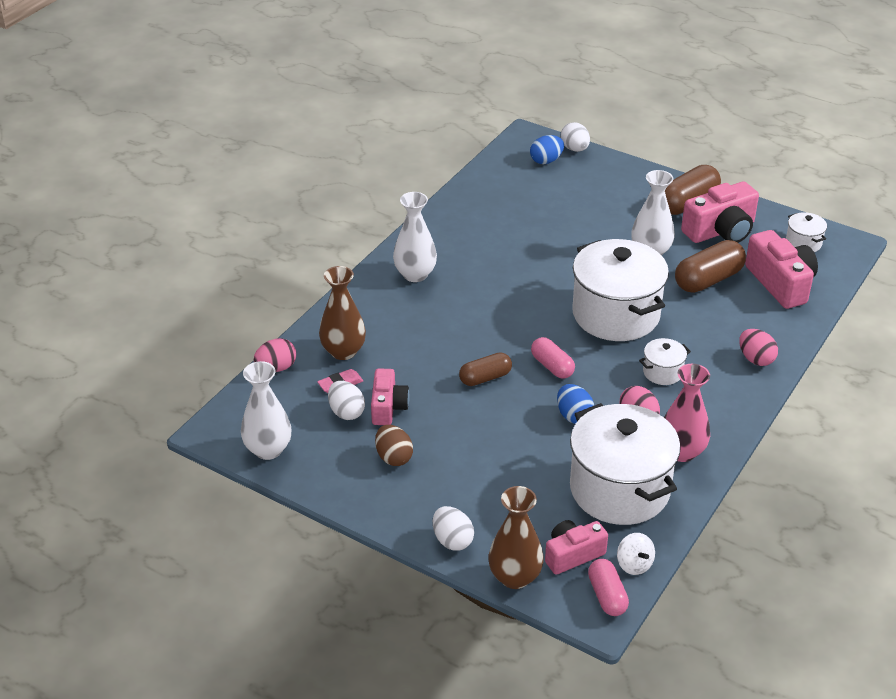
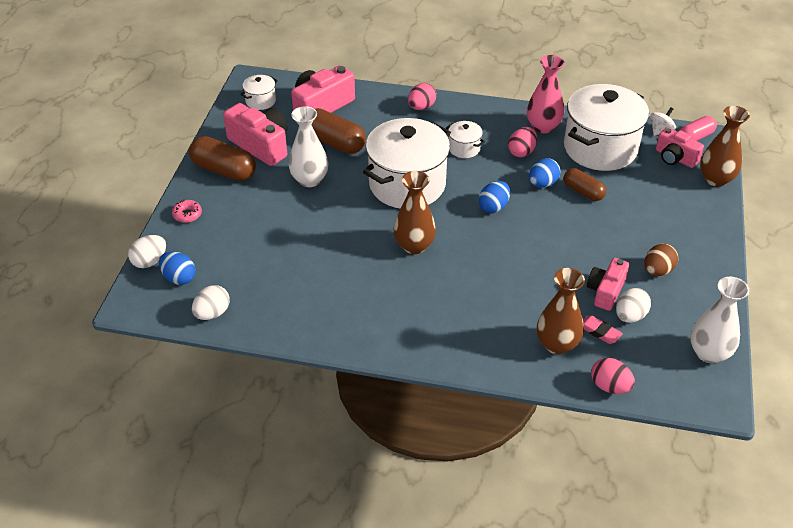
camera: 110 degrees left, 5 degrees up
(388, 407) = (605, 291): pink camera -> pink camera turned 45 degrees counterclockwise
(415, 274) = (417, 326): white vase -> none
(452, 540) = (710, 216): white egg -> white egg (212, 313)
(485, 378) = (531, 241): brown capsule -> brown capsule (583, 192)
(520, 297) = (414, 246): none -> brown vase
(552, 366) = (493, 207): pink capsule -> blue egg
(629, 174) = (187, 214): none -> pink donut

